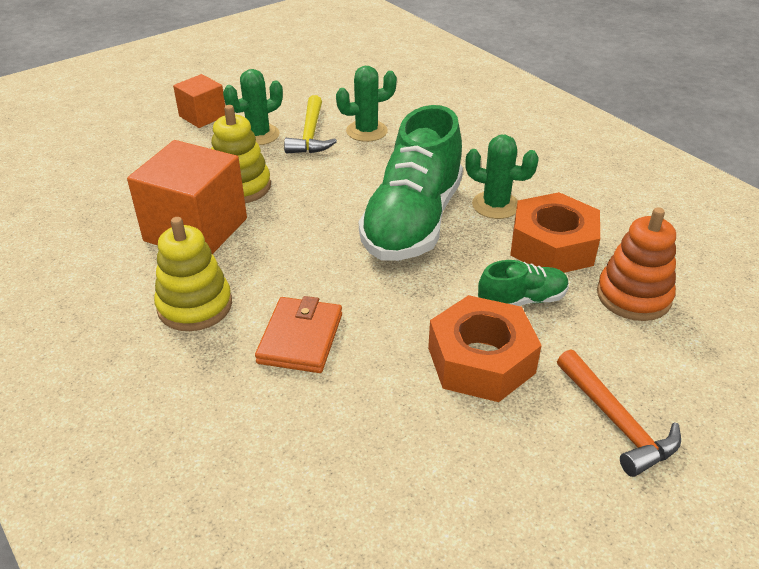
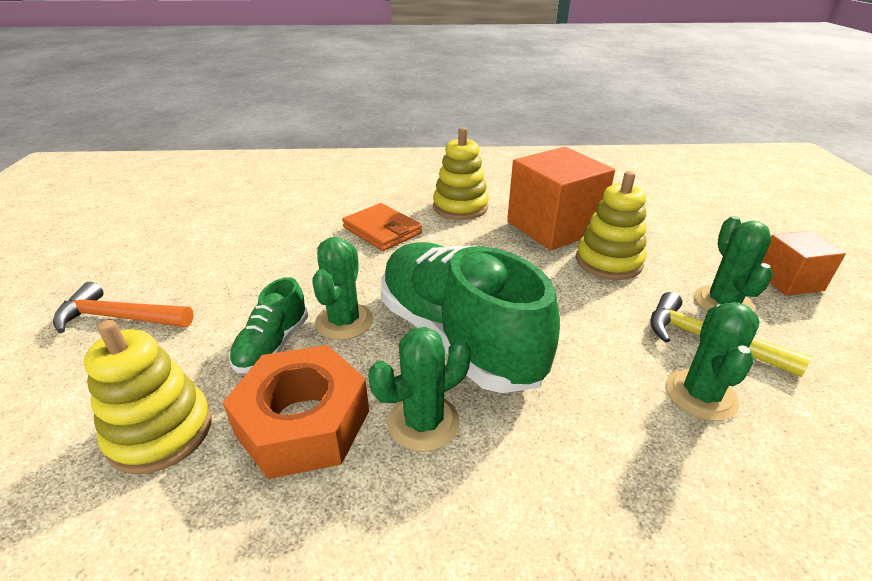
camera: 125 degrees right, 5 degrees down
(458, 281) = (344, 321): none -> green cactus
(481, 360) = (257, 288): orange nut -> none
(633, 296) = (160, 432): orange stacking toy -> yellow stacking toy

